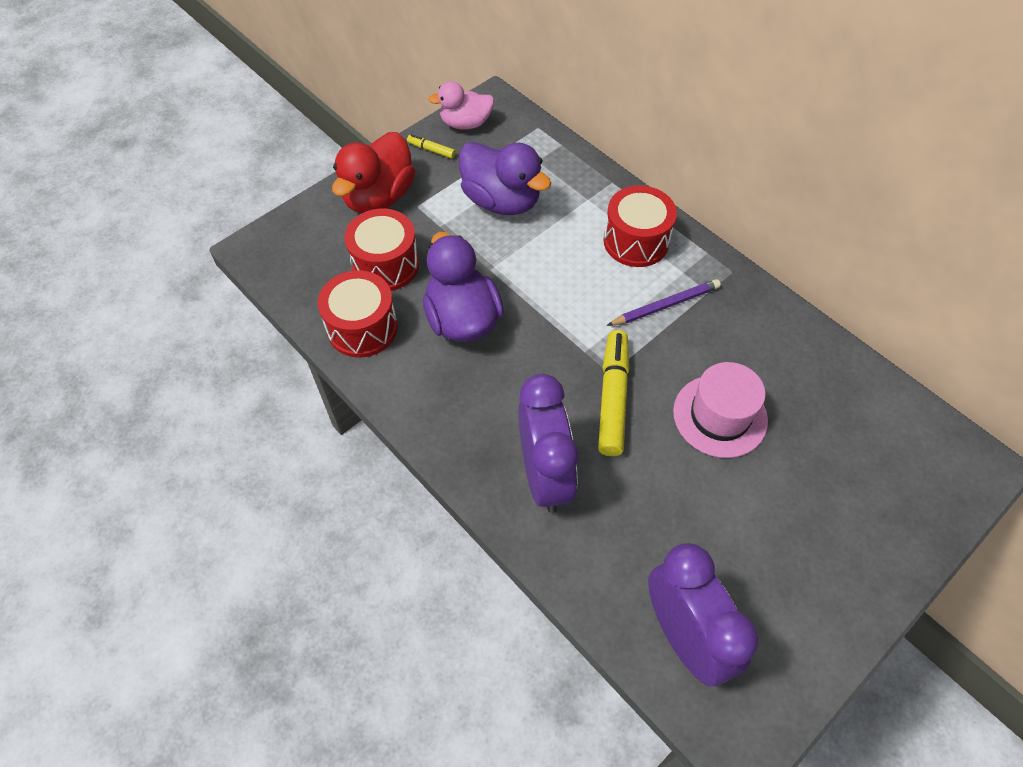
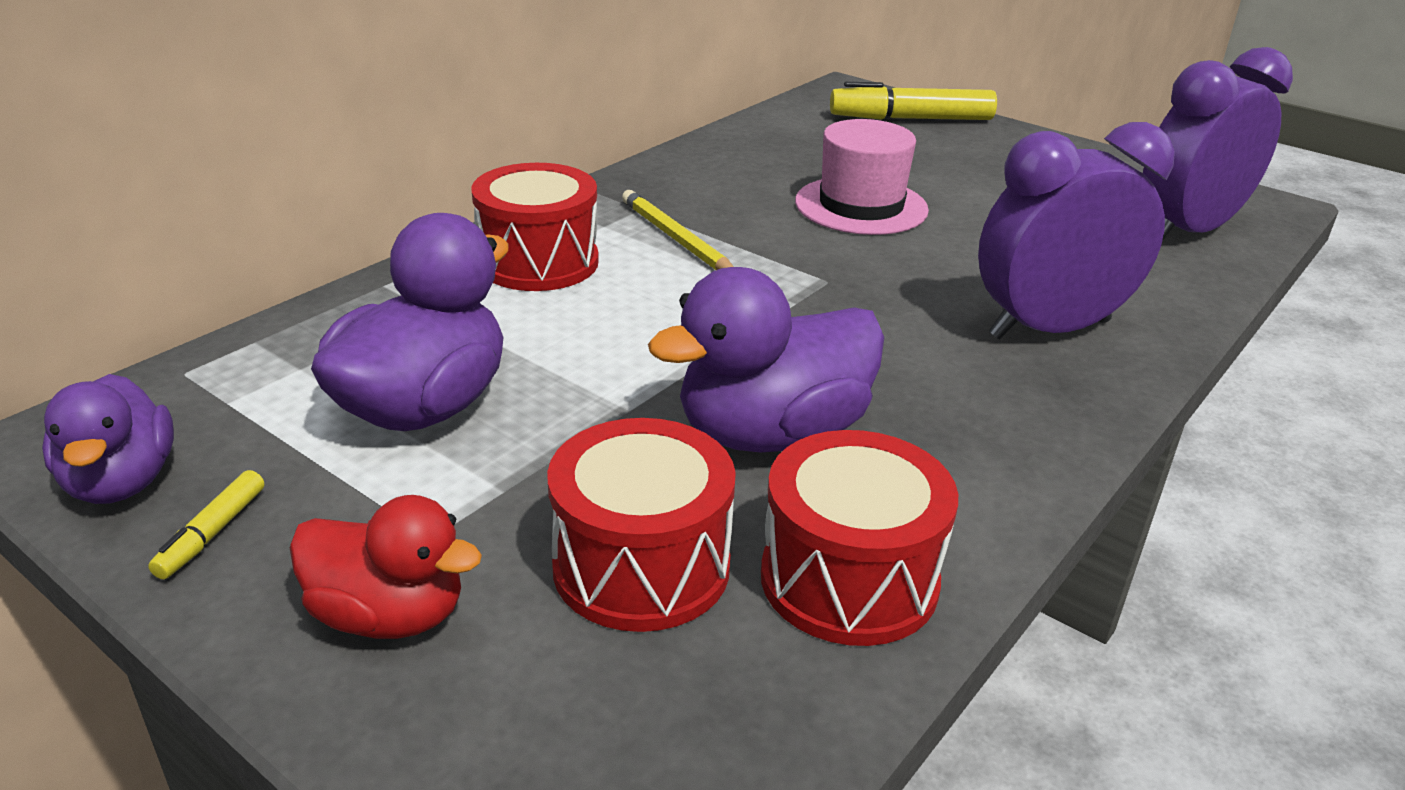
camera: 100 degrees left, 25 degrees down
(379, 197) = (389, 615): red duck -> red duck, size x0.65
(465, 123) = (121, 482): pink duck -> purple duck
(613, 397) = (874, 278): yellow marker -> yellow marker (911, 119)
(665, 305) = (676, 239): purple pencil -> yellow pencil

